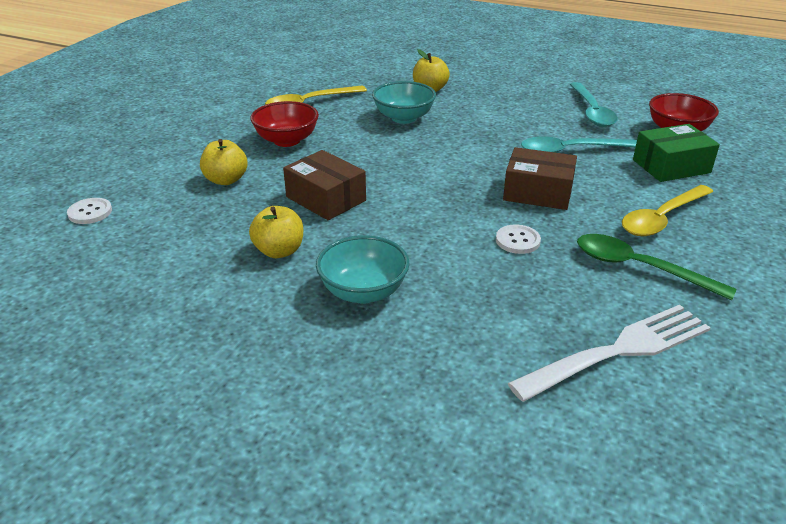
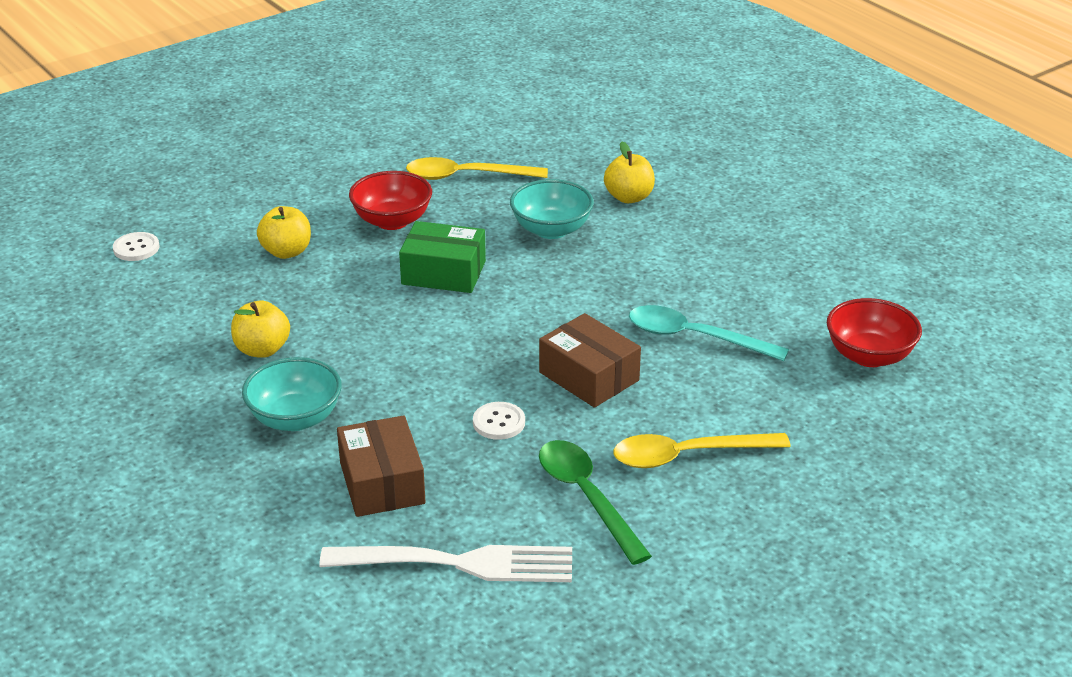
camera: 30 degrees right, 0 degrees up
(326, 199) = (361, 307): brown box -> brown box (382, 483)
(591, 111) = (795, 292): turquoise spoon -> none
(671, 166) = (791, 399): green box -> green box (443, 273)

